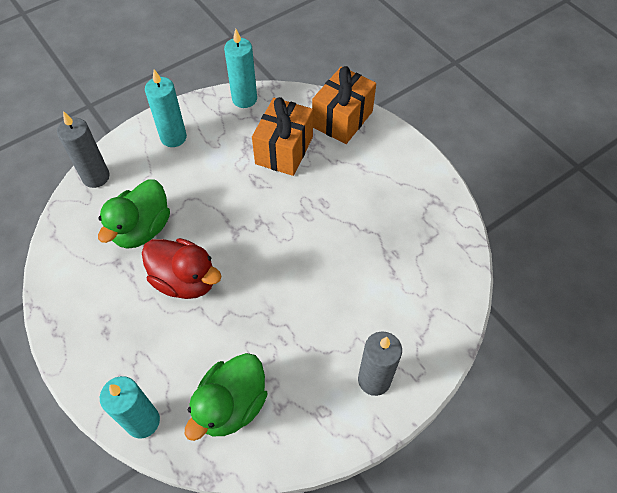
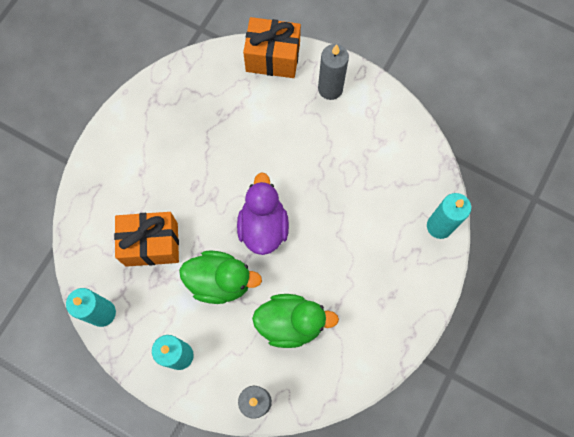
camera: 115 degrees left, 15 degrees up
(185, 280) = (320, 258): red duck -> none
(231, 405) = (397, 173): green duck -> green duck (220, 281)
(248, 244) = (263, 226): none -> purple duck
(342, 119) = (92, 209): orange gift -> orange gift (273, 58)

